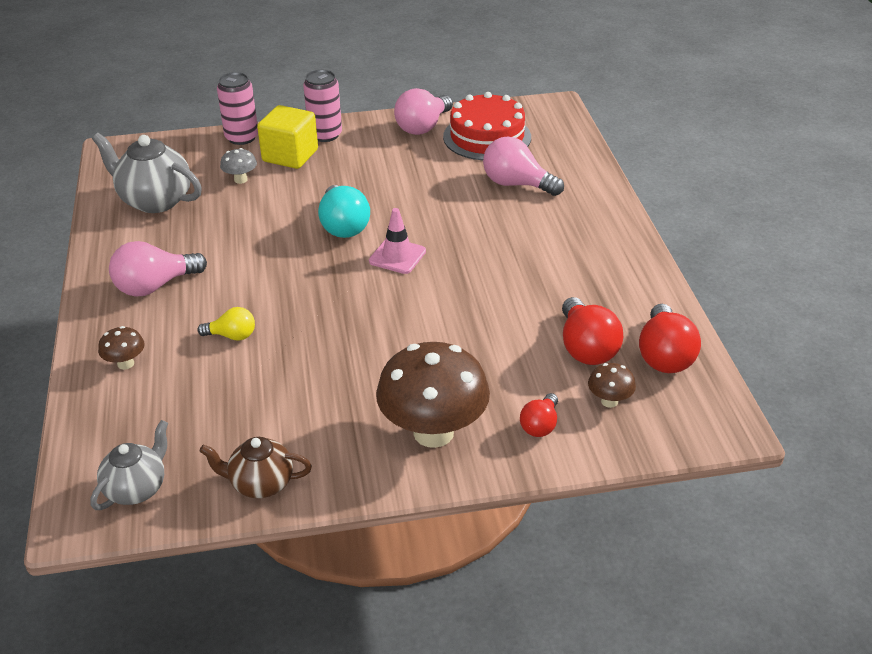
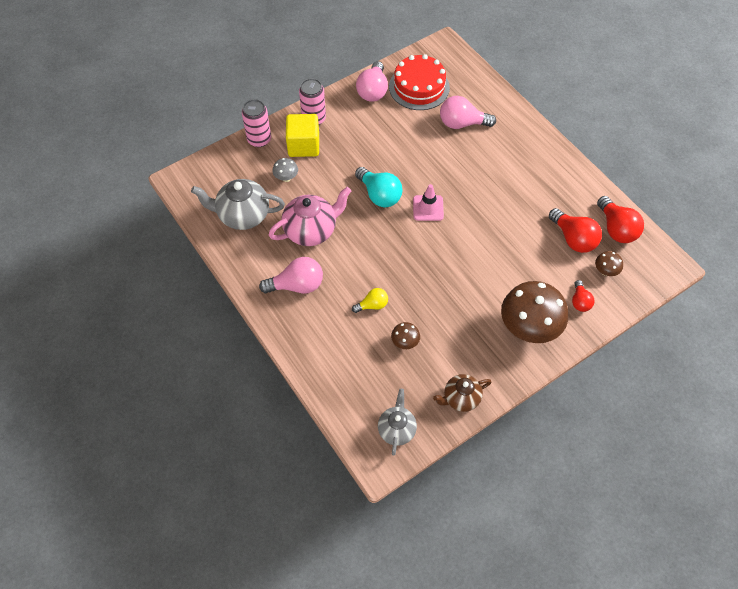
camera: 25 degrees left, 20 degrees up
(126, 364) = (324, 349): brown mushroom -> brown mushroom (405, 342)
(155, 286) = (297, 285): pink light bulb -> pink light bulb turned 135 degrees counterclockwise
(224, 237) = (311, 231): none -> pink teapot

